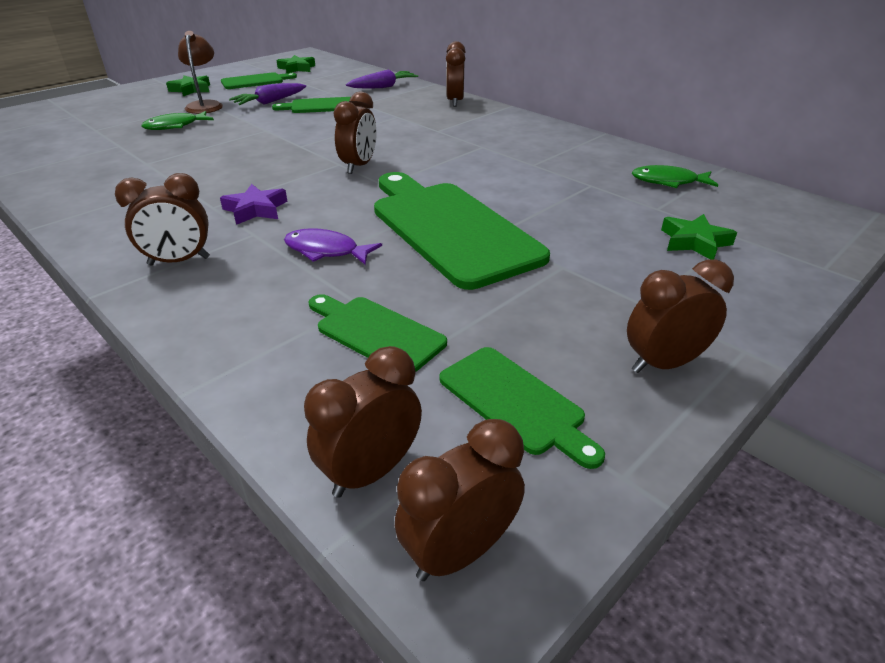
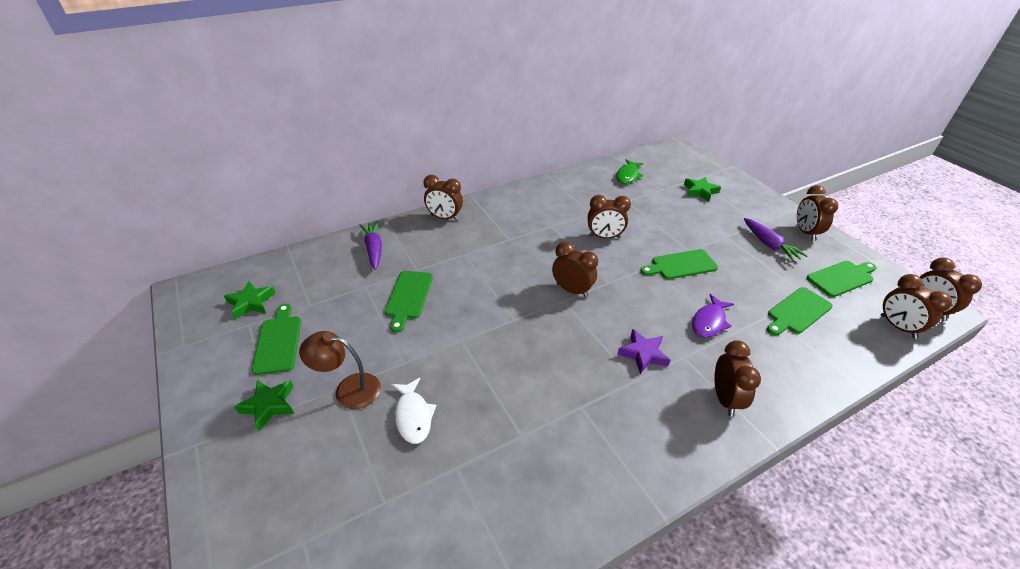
camera: 75 degrees left, 5 degrees up
(175, 126) = (413, 416): green fish -> white fish
(270, 102) = (371, 333): purple carrot -> purple carrot (769, 245)
(450, 228) = (681, 265): green cutting board -> green cutting board, size x0.52
(481, 176) = (604, 237): none -> brown clock

